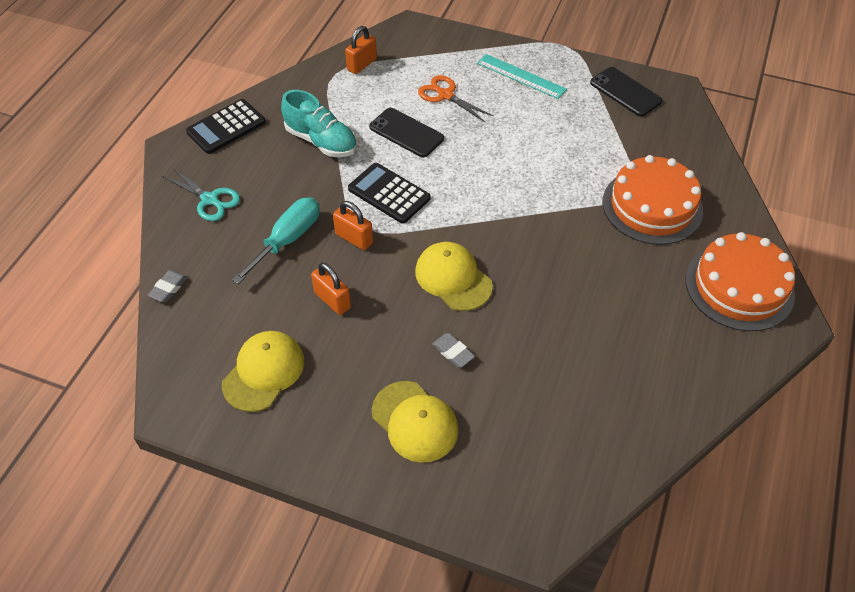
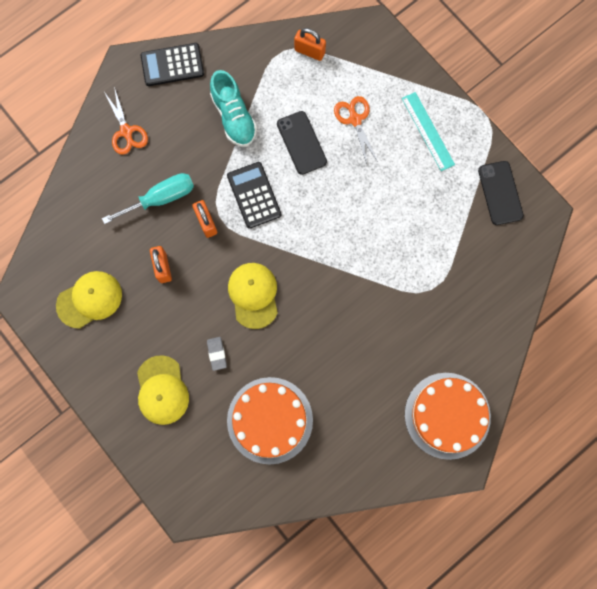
camera: 30 degrees right, 25 degrees up
(169, 288) = (62, 197): grey eraser -> none
(210, 200) = (126, 132): turquoise scissors -> orange scissors
(362, 65) = (309, 51): orange padlock -> orange padlock turned 45 degrees clockwise
(652, 206) = (437, 313): orange cake -> orange cake (270, 420)

